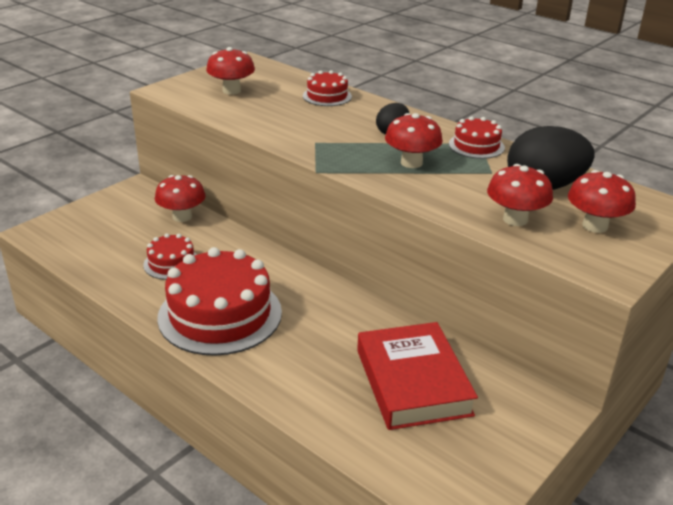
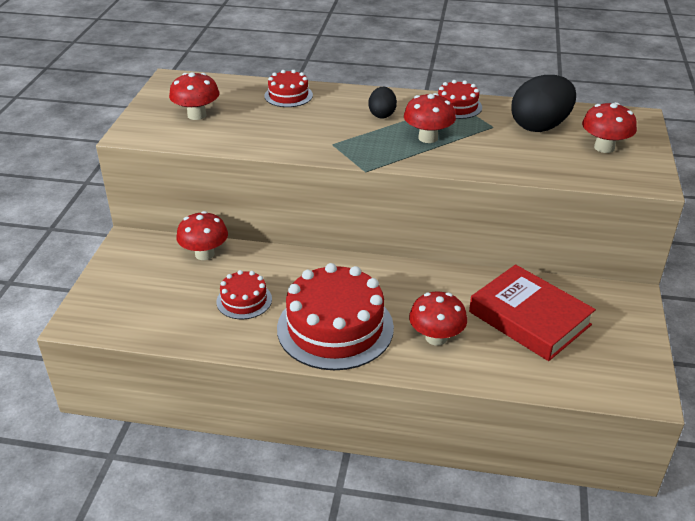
camera: 30 degrees left, 5 degrees up
(515, 219) = (550, 161): red mushroom -> red mushroom (436, 337)

